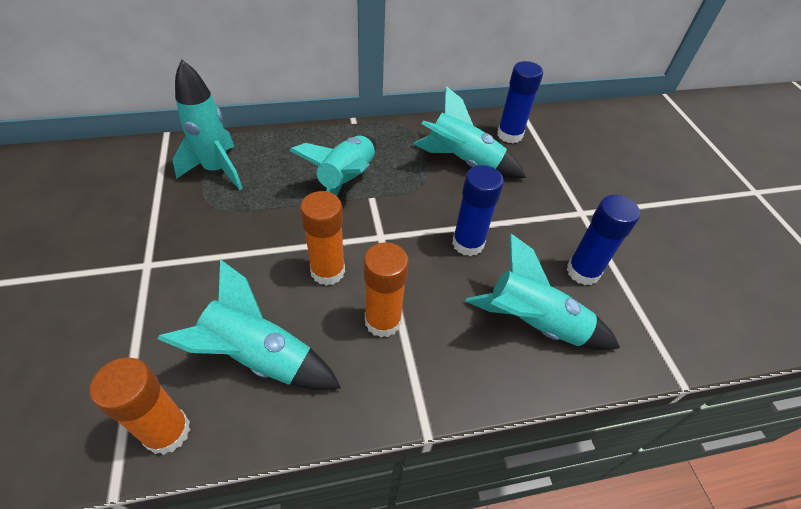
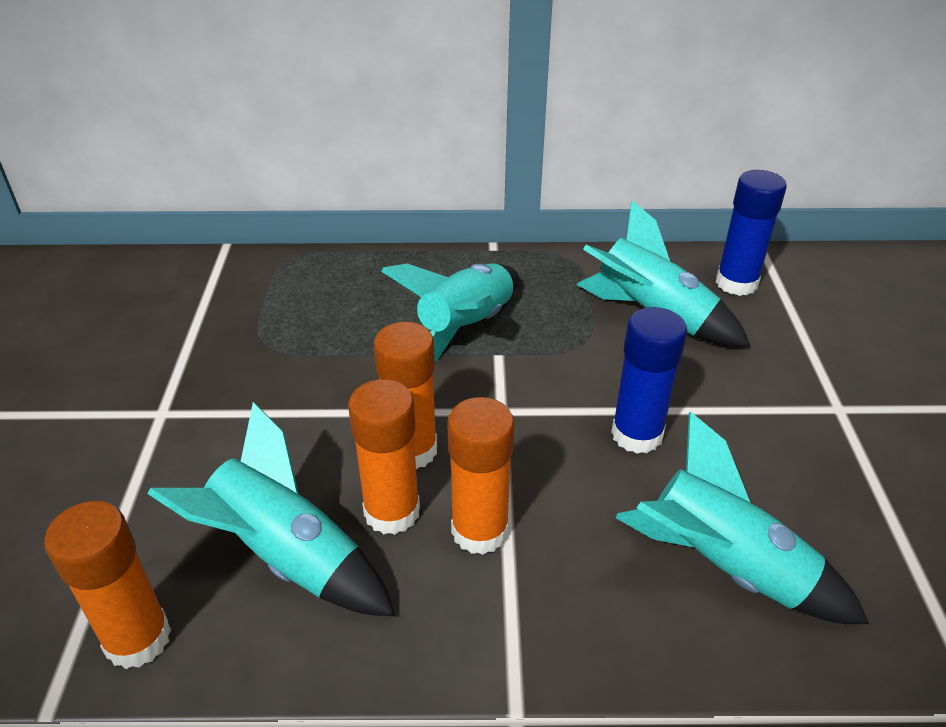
camera: 15 degrees right, 10 degrees down
(217, 170) = (283, 298): turquoise rocket -> none
(323, 316) = (392, 512): none -> orange glue stick
(583, 271) = (825, 498): blue glue stick -> none

